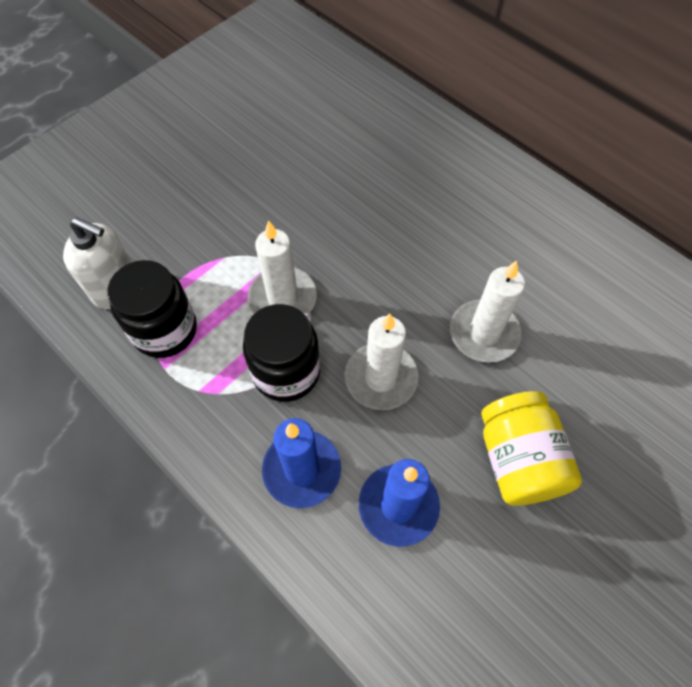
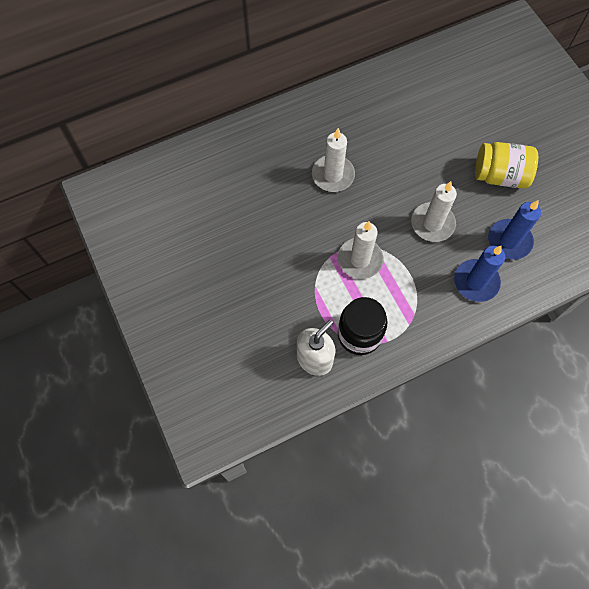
camera: 70 degrees left, 5 degrees up
(286, 372) = (412, 272): black jar -> none
(484, 333) = (421, 161): white candle -> white candle (333, 175)

